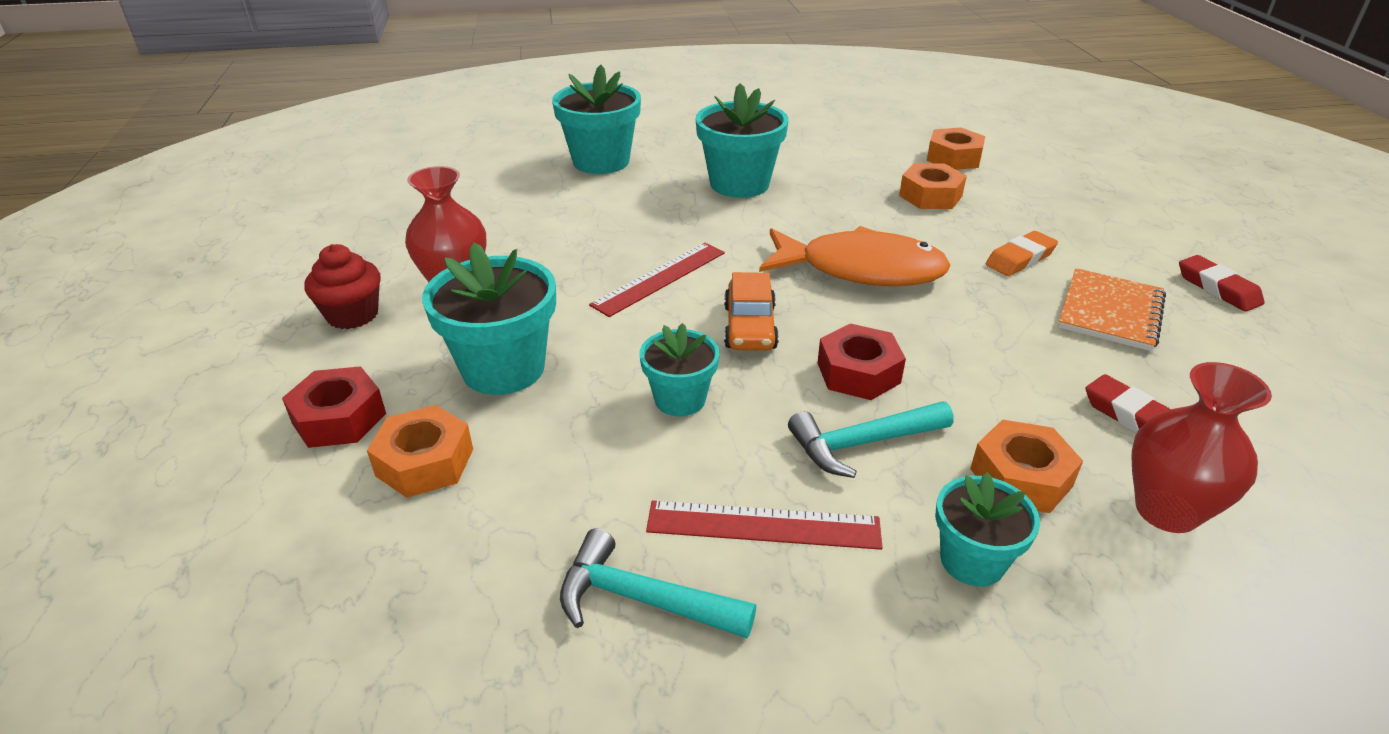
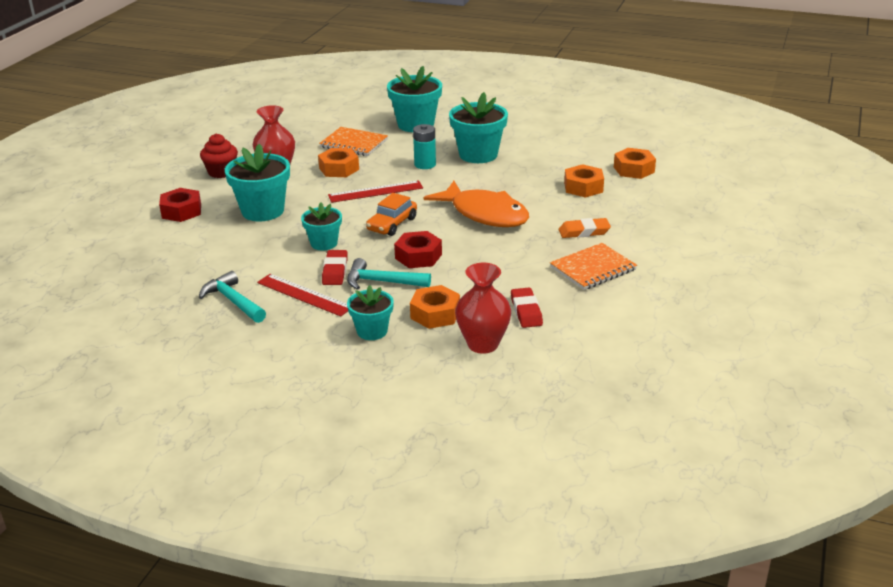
camera: 30 degrees right, 5 degrees down
(424, 462) = (199, 236): orange nut -> orange nut (339, 169)
(539, 209) = (354, 143): none -> orange notebook
(683, 216) = (425, 164): none -> turquoise battery
(1217, 288) = (679, 276): red eraser -> red eraser (335, 271)

